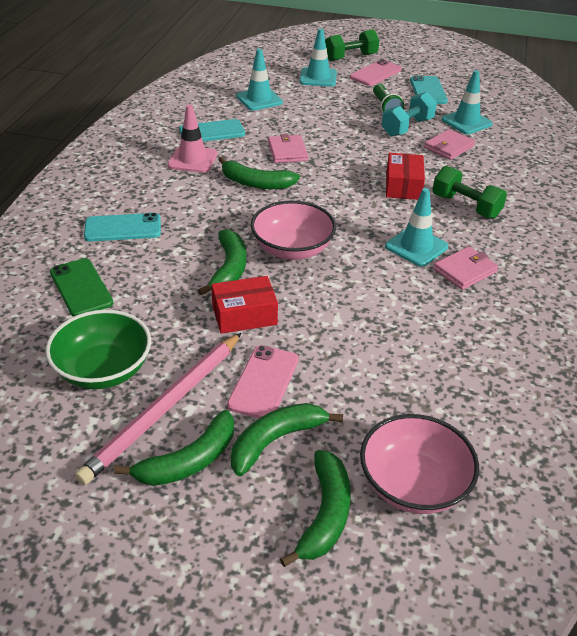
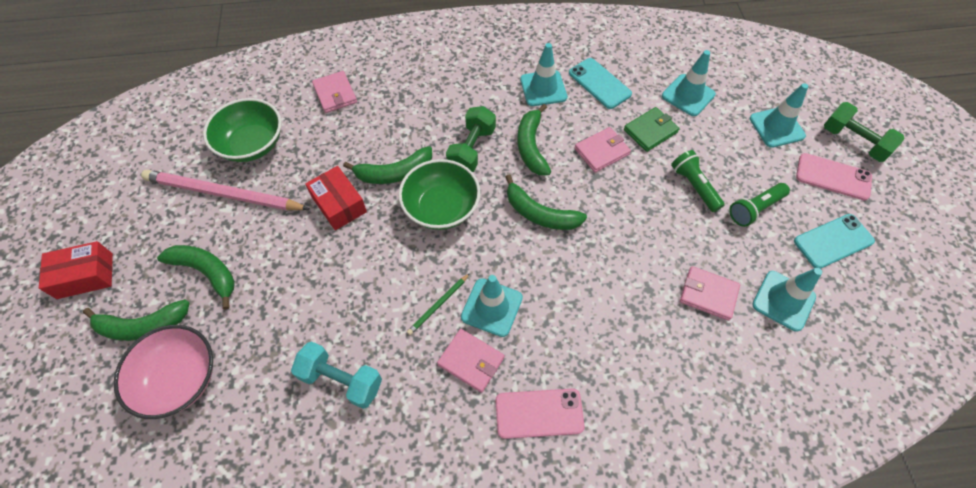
camera: 70 degrees right, 20 degrees up
(81, 287) = (335, 94): green phone -> pink wallet
(123, 228) = (418, 86): turquoise phone -> none
(188, 461) = (177, 227): green banana -> green banana (539, 213)
(192, 160) = (543, 88): pink traffic cone -> turquoise traffic cone
(264, 382) = (265, 244): pink phone -> pink phone (539, 413)
(283, 125) = (650, 131): none -> green wallet
(292, 249) = (441, 208): pink bowl -> green bowl
(350, 124) = (694, 186): none -> green flashlight
(400, 276) = (438, 305): none -> green pencil
(403, 186) = (596, 268): red box -> red box (85, 275)
(407, 127) = (725, 241): turquoise dumbbell -> turquoise dumbbell (341, 380)
(466, 206) = (590, 338): green dumbbell -> green dumbbell (471, 149)

